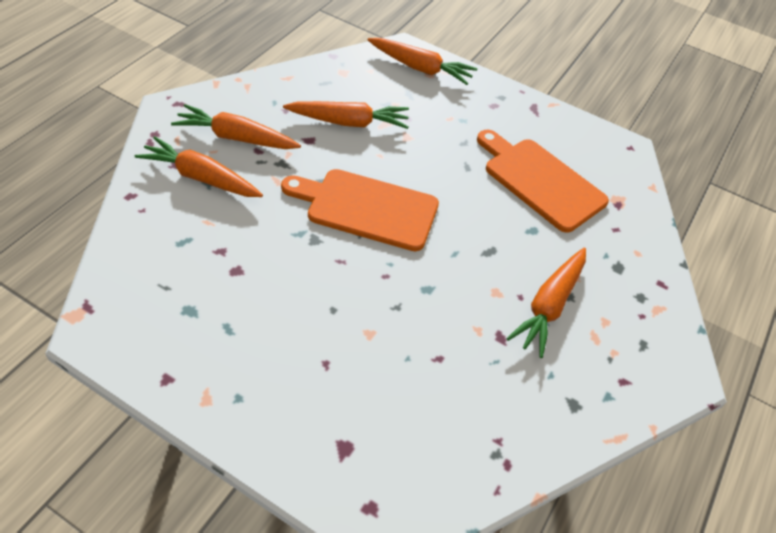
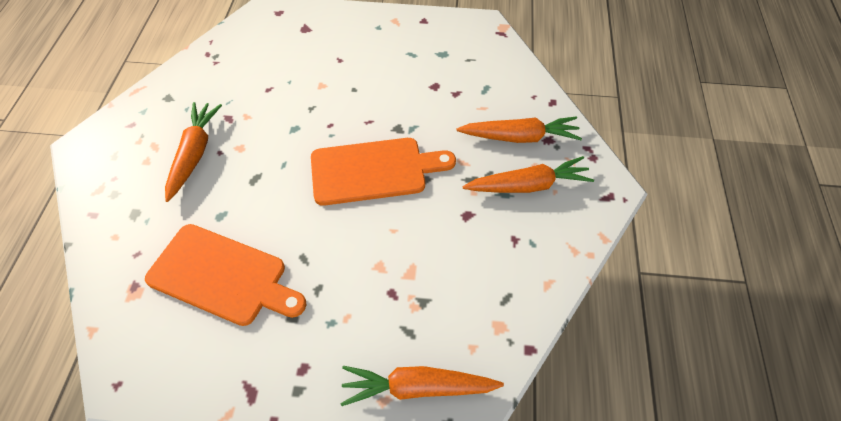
camera: 160 degrees right, 5 degrees up
(349, 122) = (446, 255): orange carrot -> none

